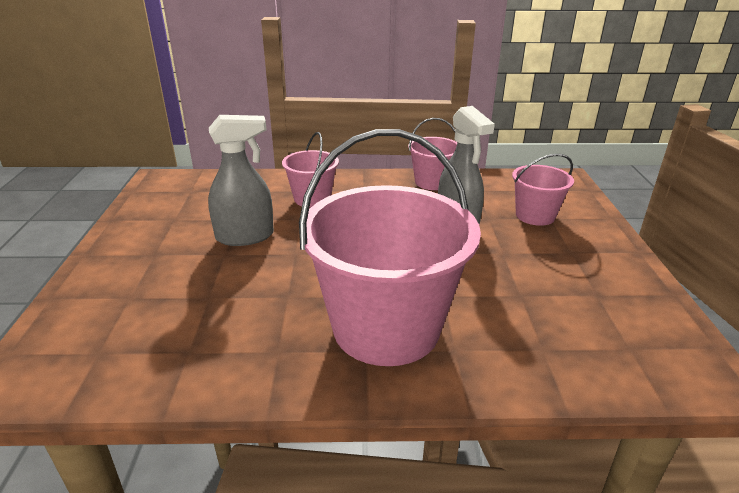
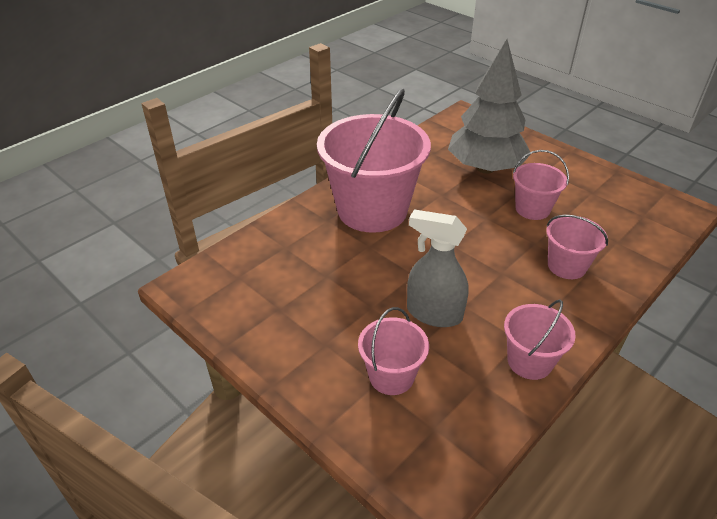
camera: 135 degrees right, 10 degrees up
(189, 292) = (485, 168): none -> grey tree
(245, 236) = (532, 209): grey spray bottle -> pink bucket

